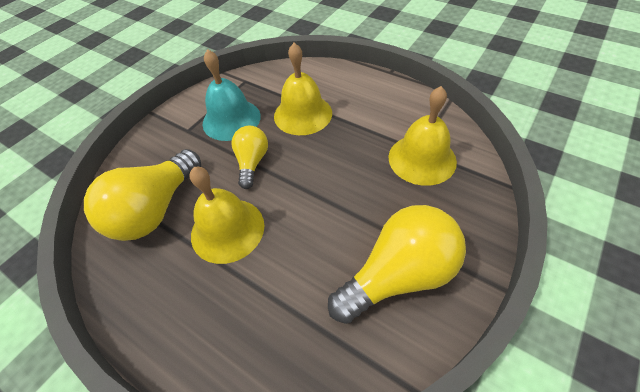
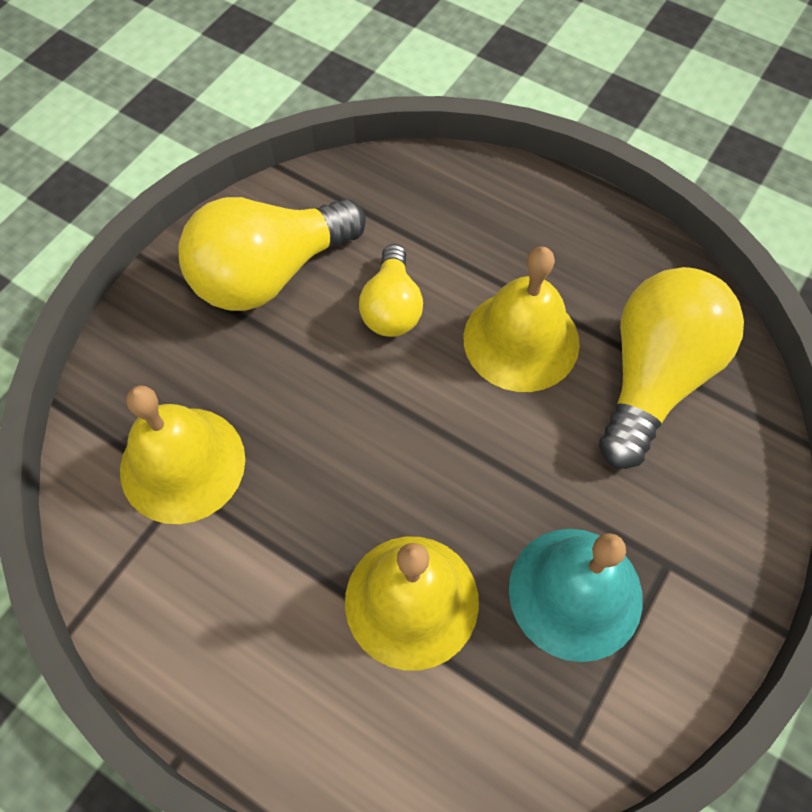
camera: 175 degrees right, 10 degrees up
(252, 162) = (505, 469): yellow light bulb -> yellow light bulb (392, 307)

